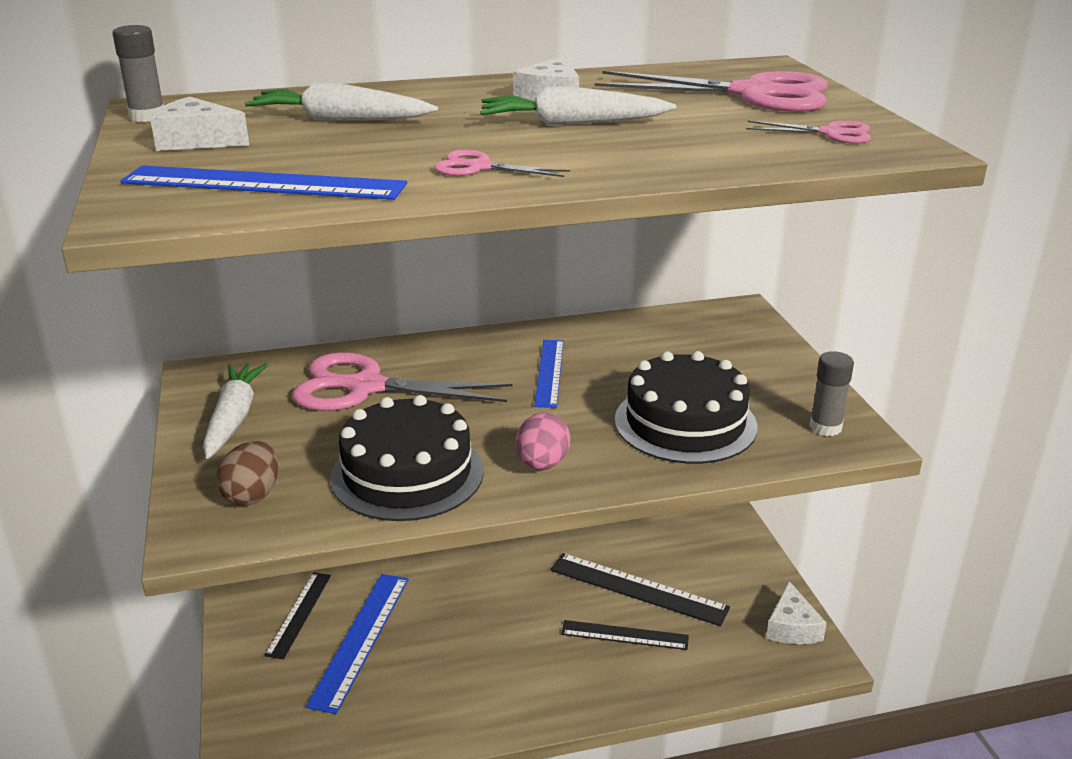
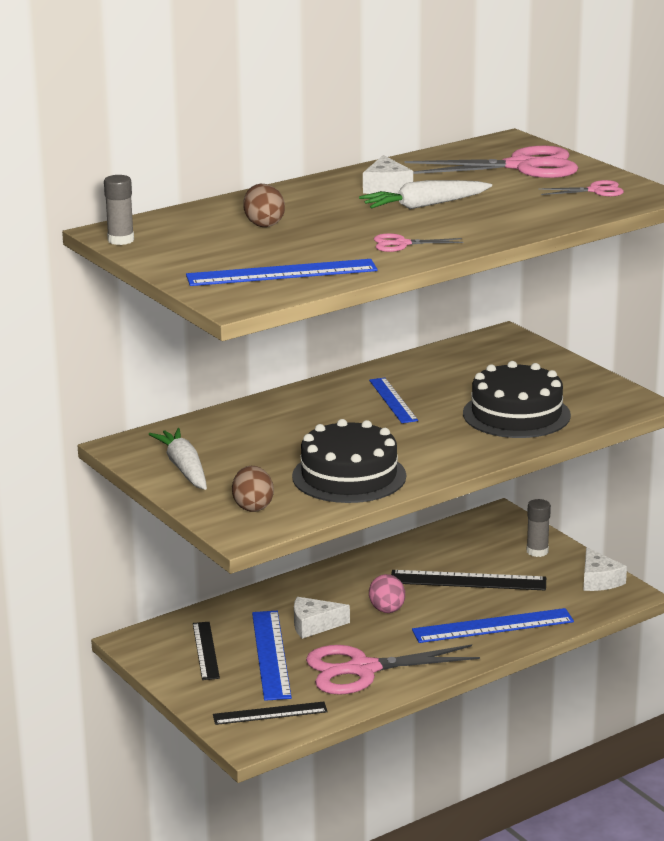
camera: 20 degrees left, 5 degrees down
(197, 141) = (189, 252): white cheese -> white cheese (314, 625)
(341, 120) = (264, 224): white carrot -> brown egg
(365, 387) = (262, 433): pink scissors -> pink scissors (362, 670)
(542, 464) = (437, 455): pink egg -> pink egg (387, 610)
(624, 635) = (476, 610): black ruler -> black ruler (270, 713)
(630, 665) = (493, 626): none -> blue ruler
(825, 427) = (613, 400): grey glue stick -> grey glue stick (537, 551)

